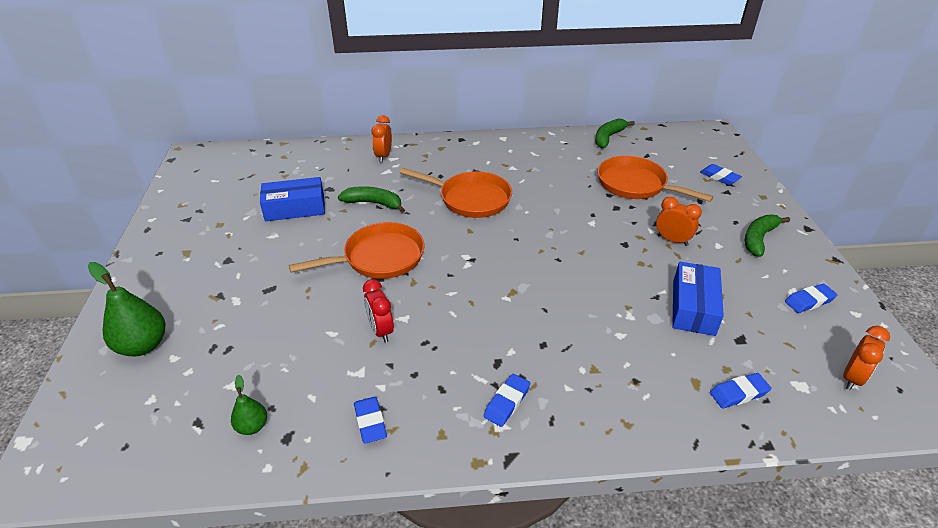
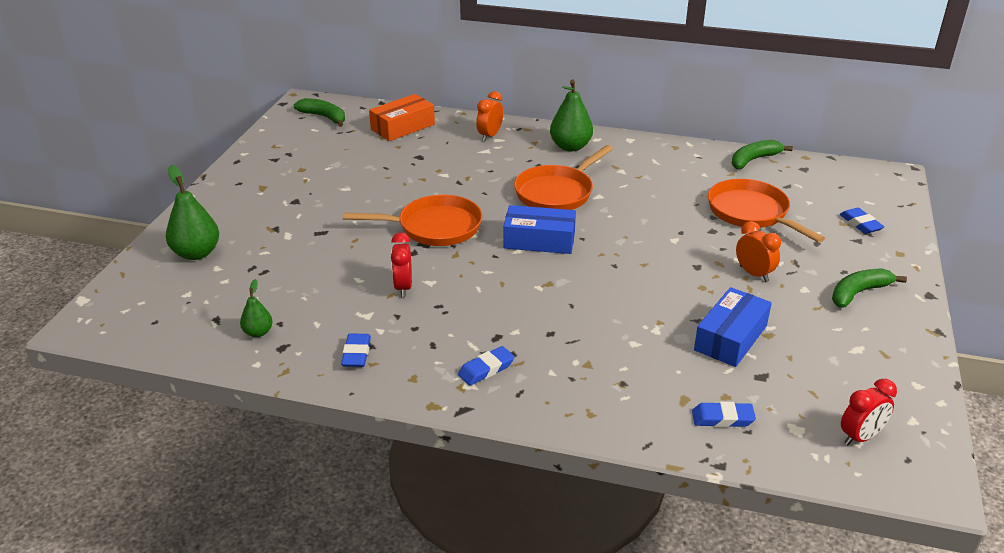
camera: 20 degrees right, 5 degrees down
(295, 208) = (377, 168): blue box -> blue box (539, 240)
(300, 162) = (403, 127): none -> orange box
(373, 203) = (455, 178): green banana -> green banana (324, 117)
(458, 153) = (570, 147): none -> green pear
(470, 199) = (557, 192): orange pan -> orange pan turned 90 degrees clockwise
(809, 301) = (870, 361): blue eraser -> none
(852, 378) = (860, 437): orange clock -> red clock

